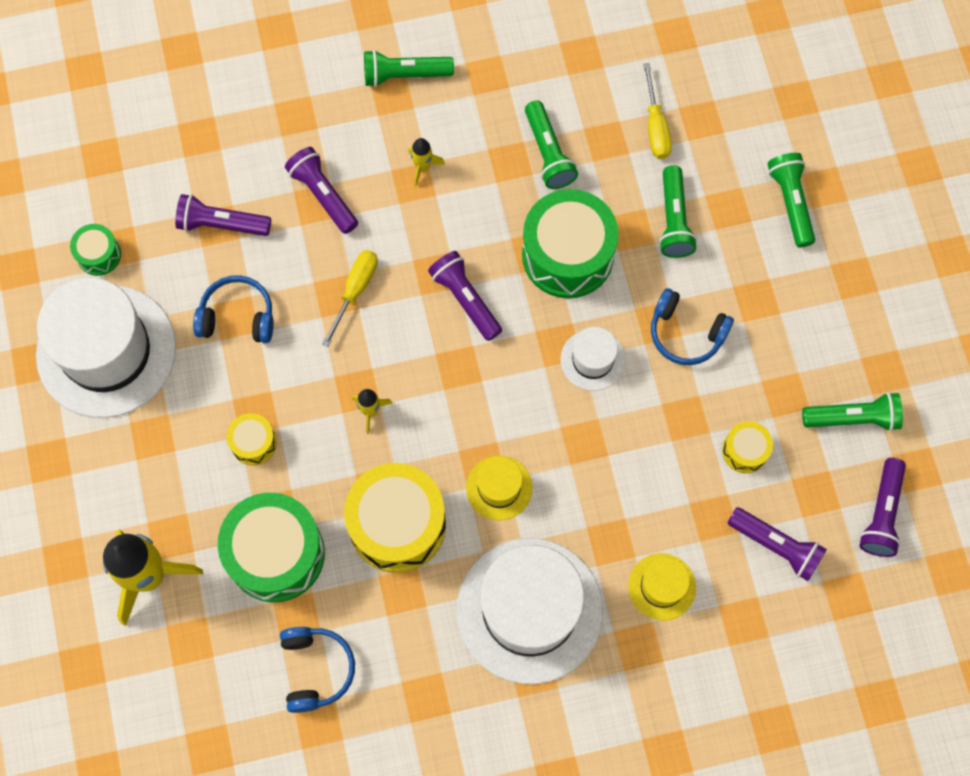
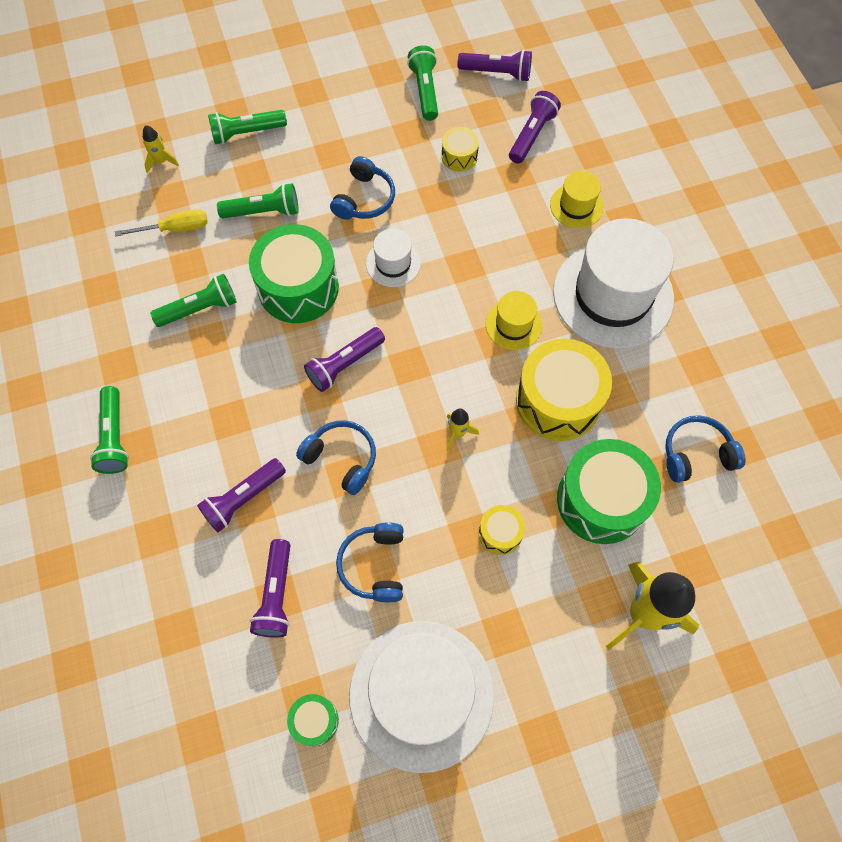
camera: 95 degrees left, 5 degrees down
(355, 291) = (341, 459): yellow screwdriver -> blue headphones
(423, 167) = (213, 412): yellow rocket -> yellow rocket (161, 161)

